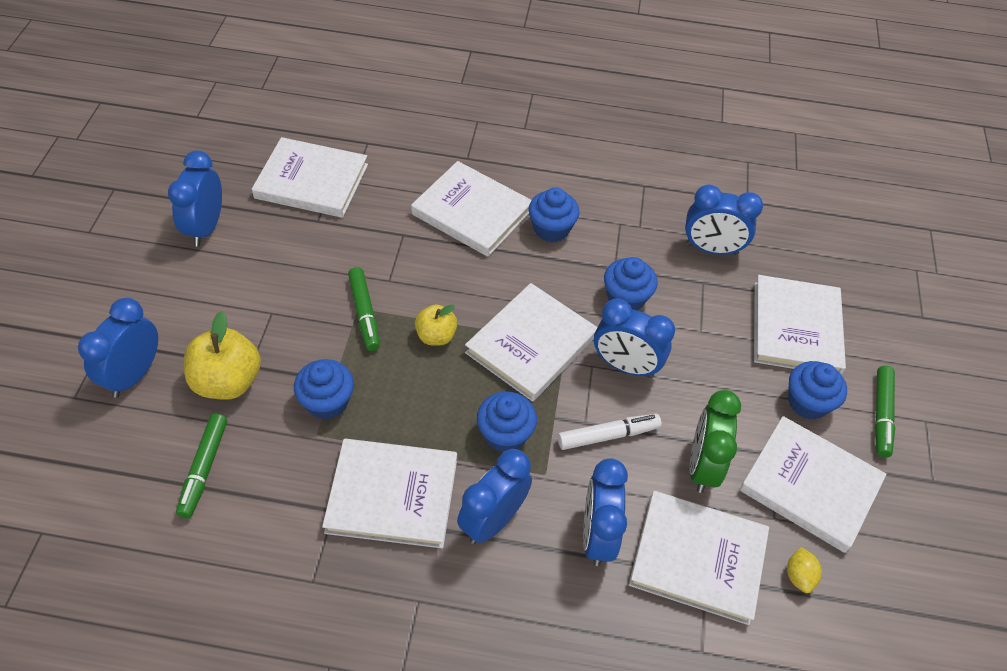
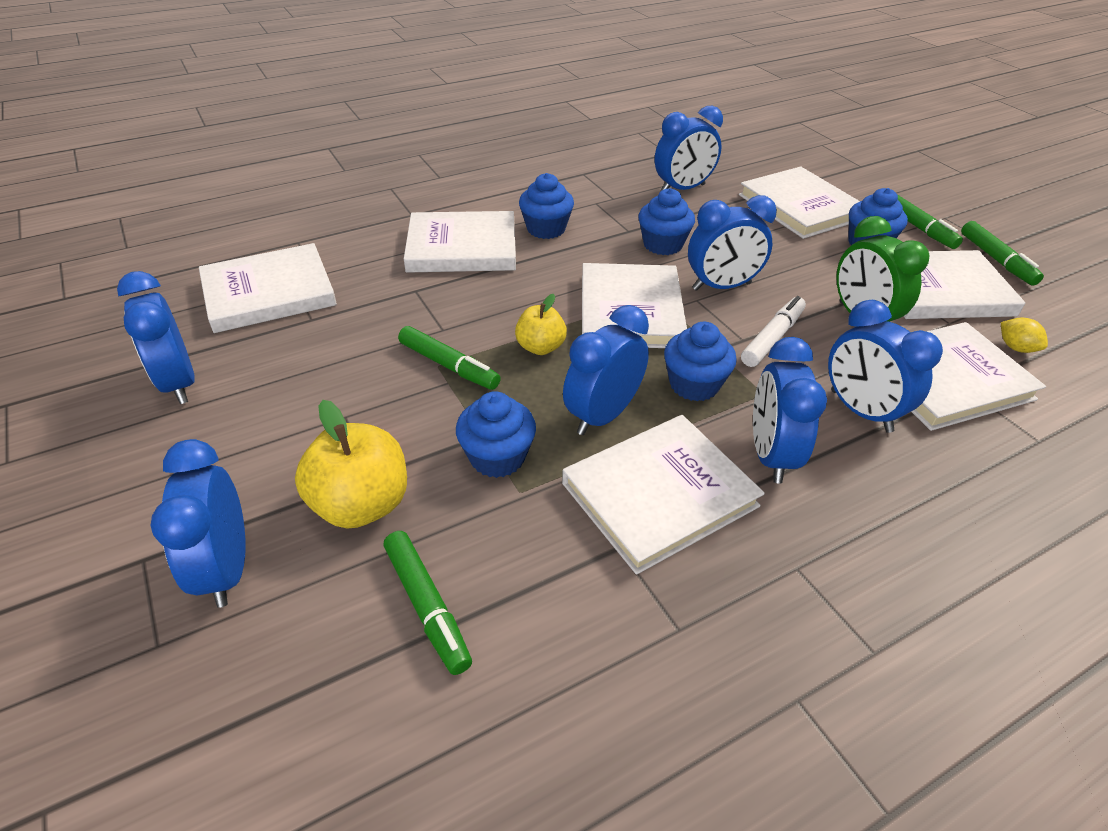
camera: 35 degrees left, 10 degrees down
(419, 416) = (602, 415): none -> blue clock
(910, 492) = (996, 260): none -> green marker

